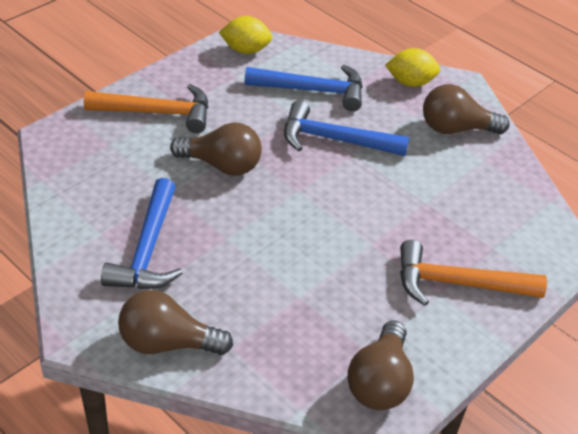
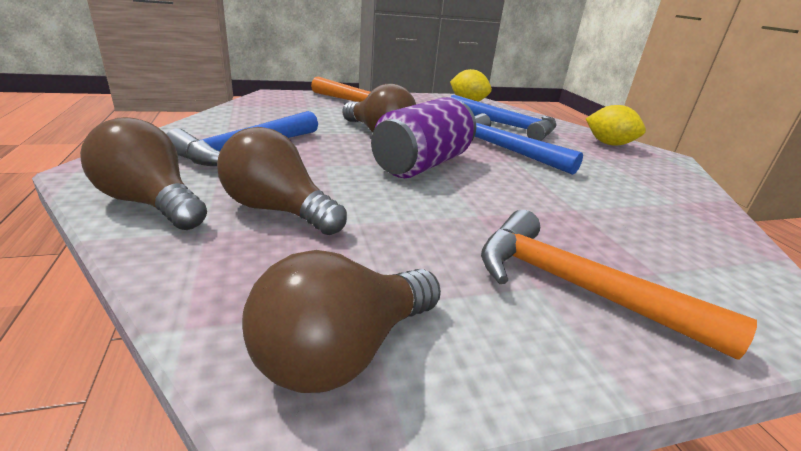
camera: 30 degrees right, 15 degrees down
(293, 198) = (422, 164): none -> purple can
(456, 129) = (646, 176): brown light bulb -> brown light bulb (278, 210)

